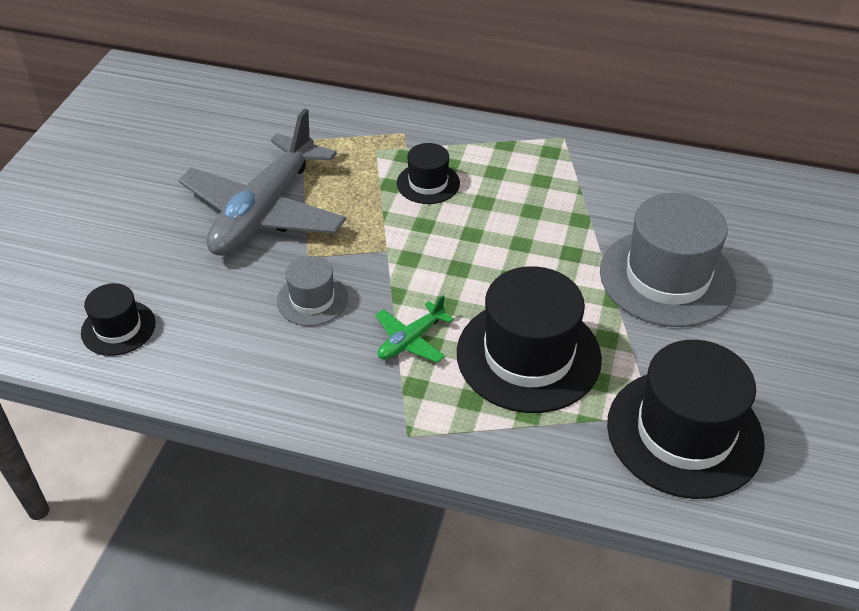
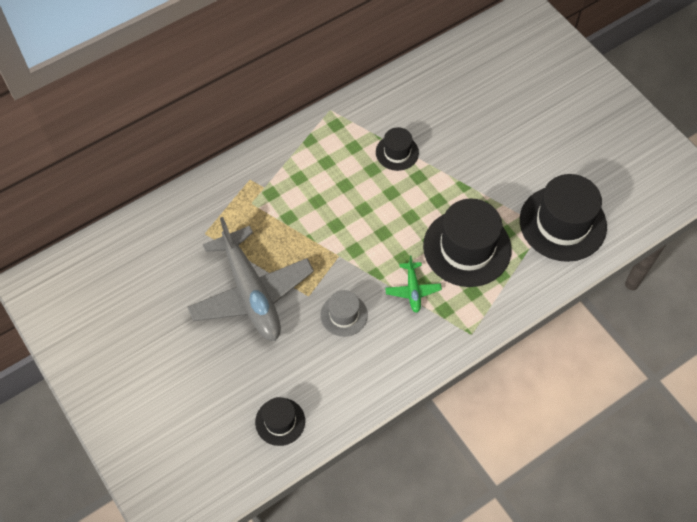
camera: 50 degrees left, 15 degrees up
(428, 183) = (305, 199): black hat -> black hat (397, 152)
(667, 277) = (470, 151): grey hat -> none

